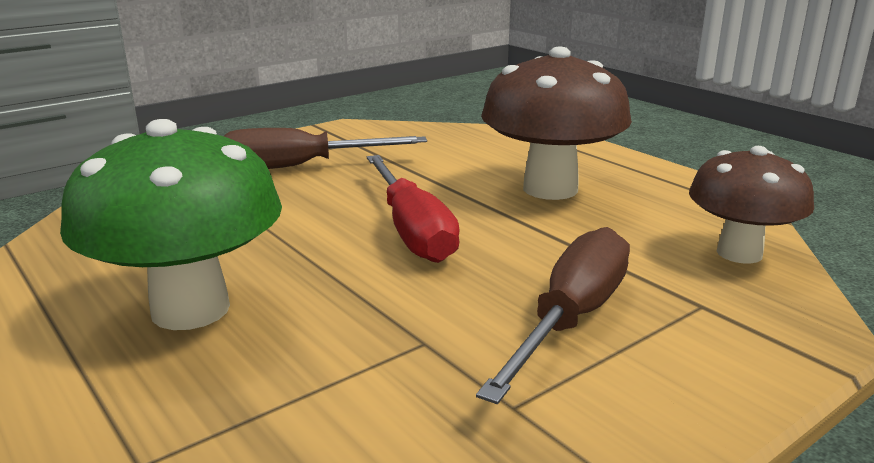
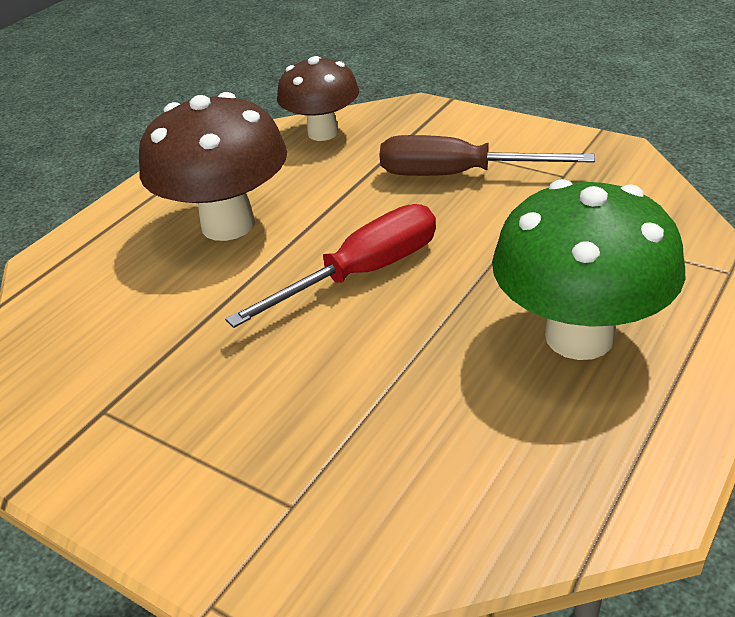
camera: 105 degrees left, 15 degrees up
(300, 167) = (217, 420): brown screwdriver -> none

